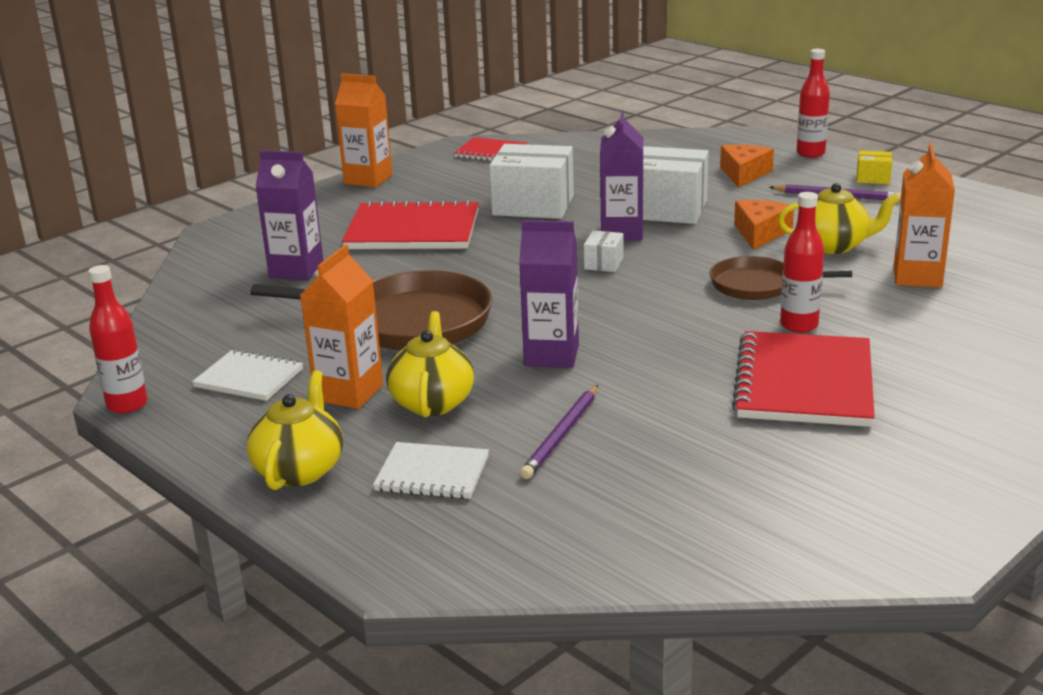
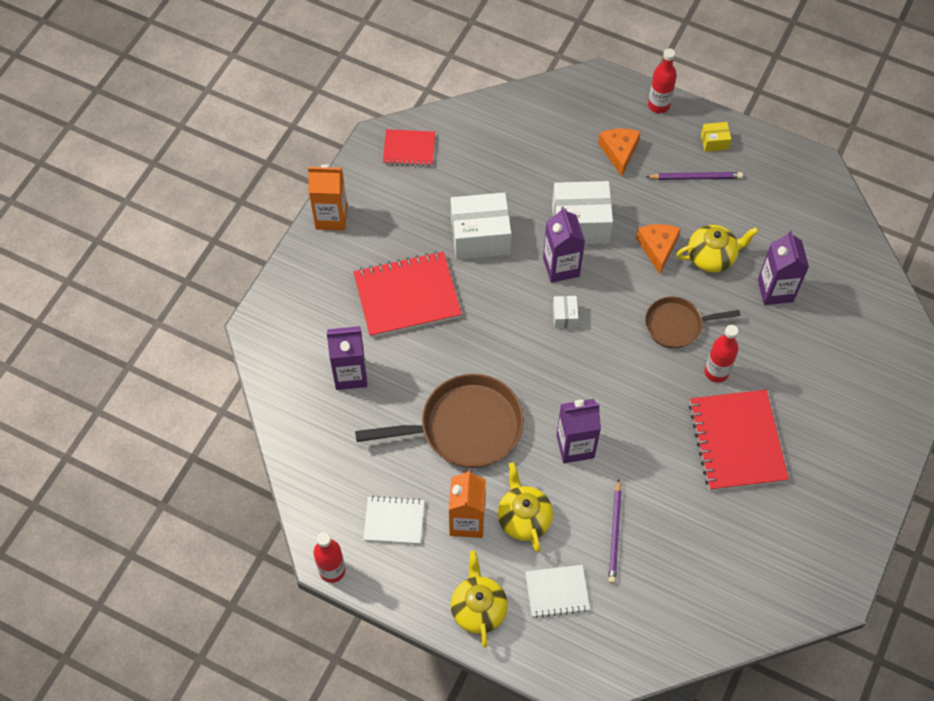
camera: 20 degrees left, 35 degrees up
(917, 277) = (775, 290): orange carton -> purple carton

